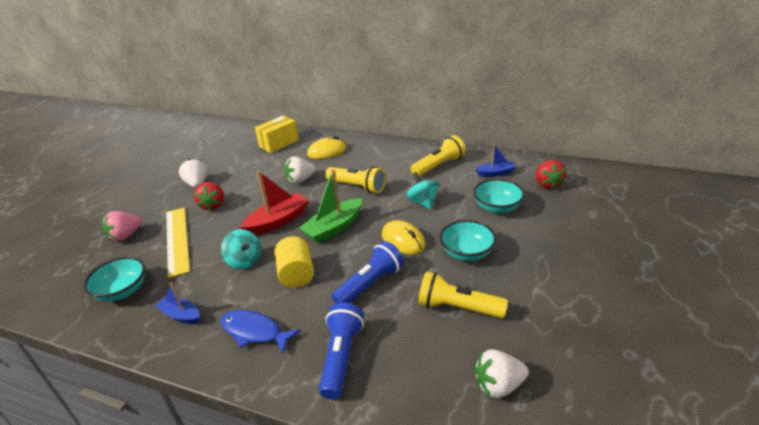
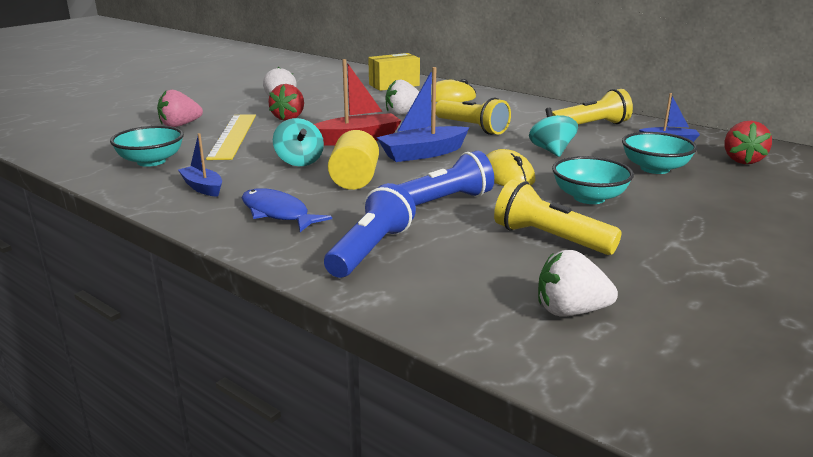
camera: 15 degrees right, 10 degrees down
(334, 228) = (423, 153): green boat -> blue boat

